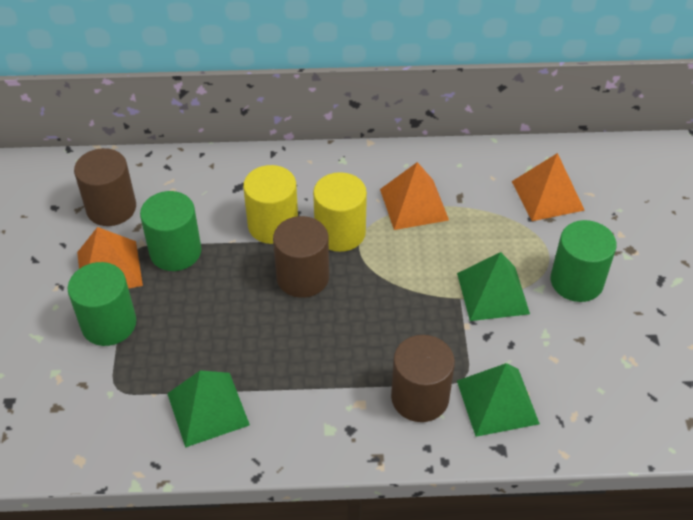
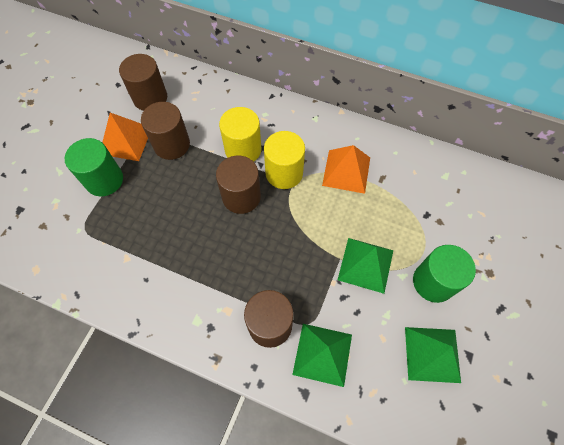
camera: 25 degrees right, 15 degrees up
(175, 251) = (171, 144): green cylinder -> brown cylinder
(208, 409) = (129, 268): green pyramid -> green pyramid (432, 354)
(547, 195) = (448, 202): orange pyramid -> none

